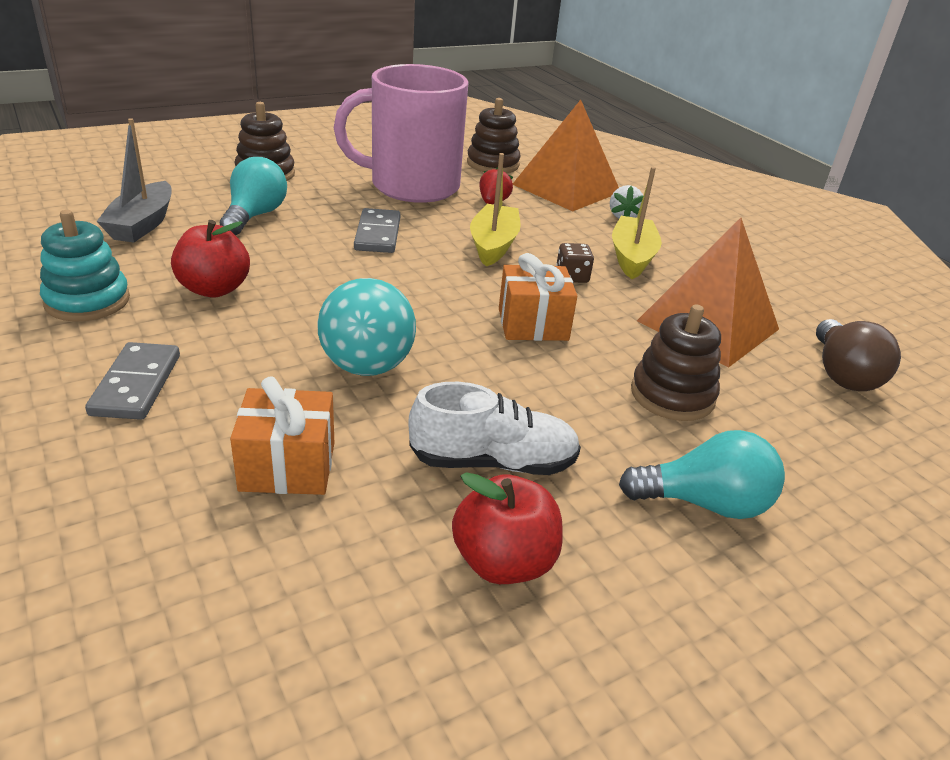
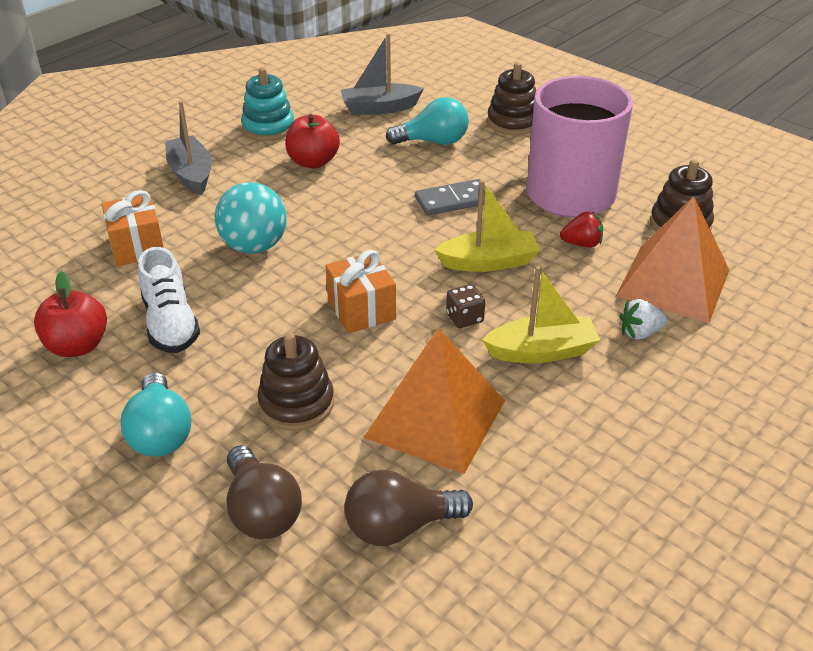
camera: 75 degrees right, 5 degrees up
(136, 384) = (191, 174): grey domino -> grey boat
(828, 448) = (261, 511): none -> brown light bulb

